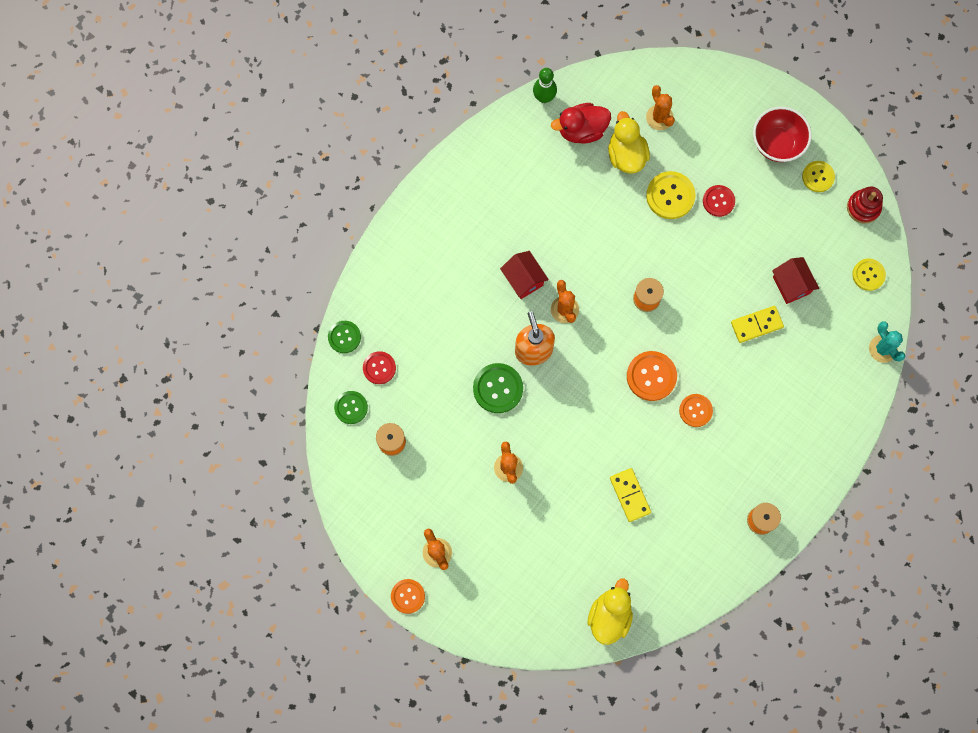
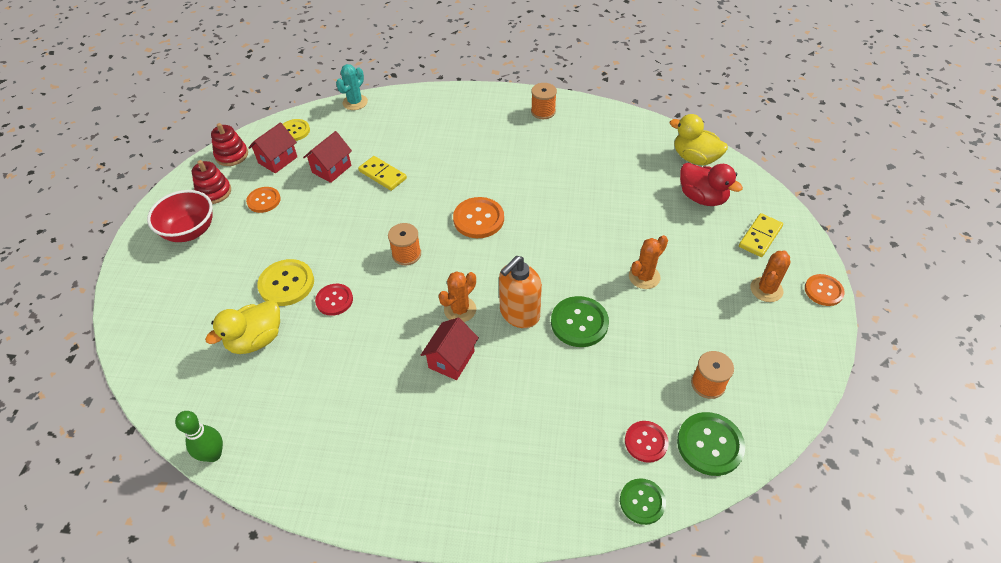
camera: 120 degrees left, 25 degrees down
(351, 407) = (710, 444): green button -> green button, size x1.51
(581, 130) = (242, 394): red duck -> red duck (702, 197)
(609, 616) = (694, 158): yellow duck -> yellow duck turned 45 degrees clockwise
(630, 495) = (592, 188): yellow domino -> yellow domino (760, 237)
(659, 117) = (197, 332): orange cactus -> none
(695, 410) = (487, 180): orange button -> orange button (264, 200)
(718, 201) = (274, 246): red button -> red button (334, 300)
(818, 177) = (214, 192): yellow button -> red stacking toy
(832, 244) = (278, 160): none -> red house

